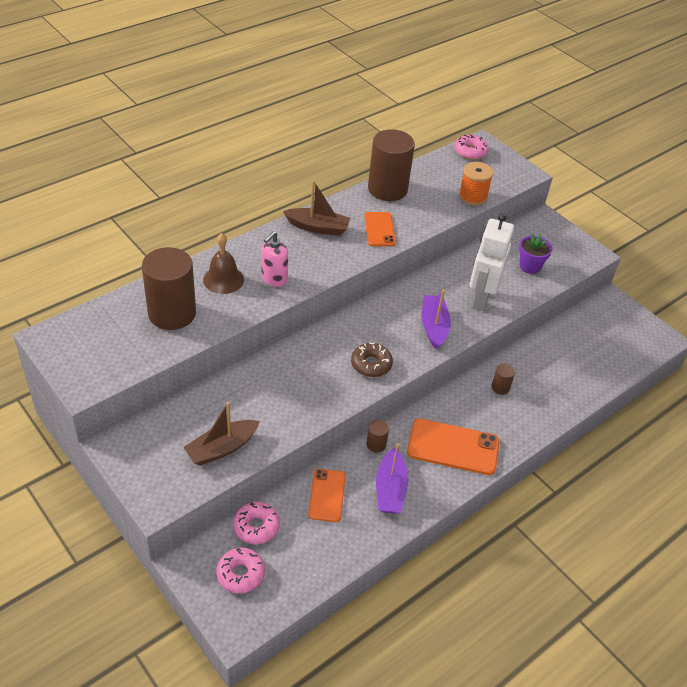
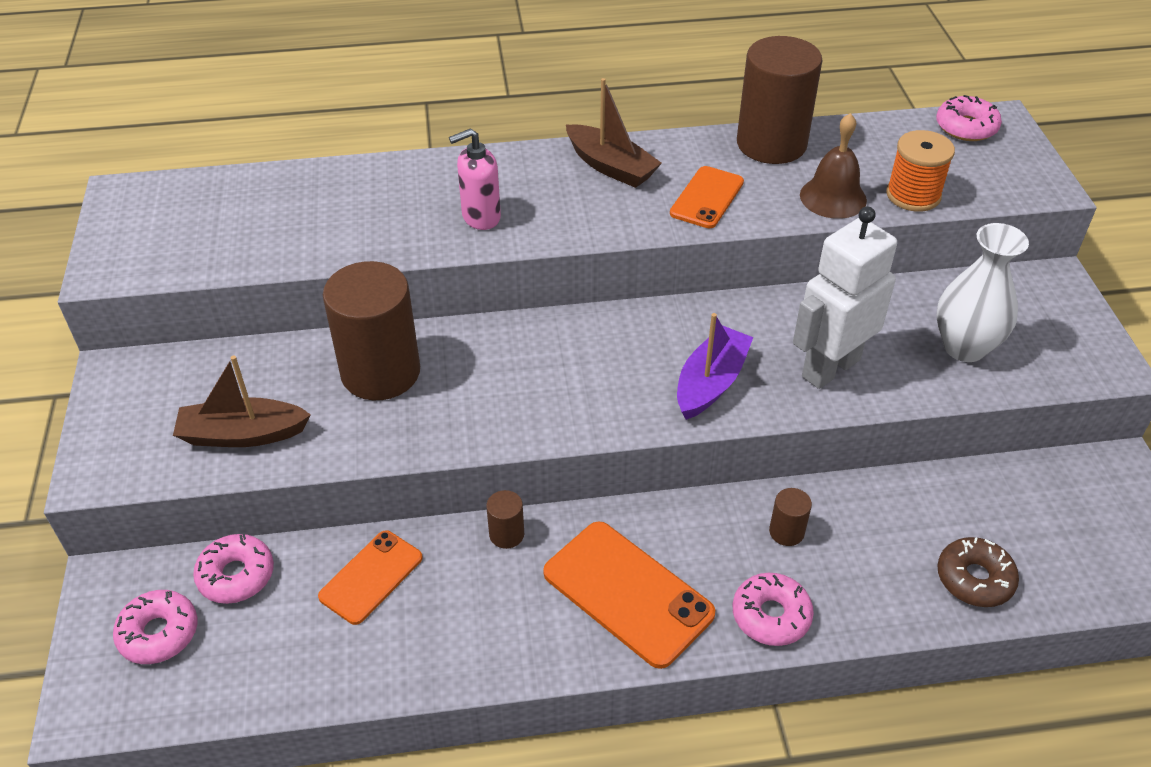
camera: 35 degrees right, 0 degrees up
(172, 313) = (300, 216): brown cylinder -> brown cylinder (380, 372)
(223, 279) = (409, 194): brown bell -> brown bell (833, 197)
(371, 364) = (560, 401): brown donut -> brown donut (974, 579)
(390, 489) = (473, 613): purple boat -> none
(521, 429) = (771, 615): none -> pink donut
(530, 266) = (964, 347): purple flower pot -> white vase

